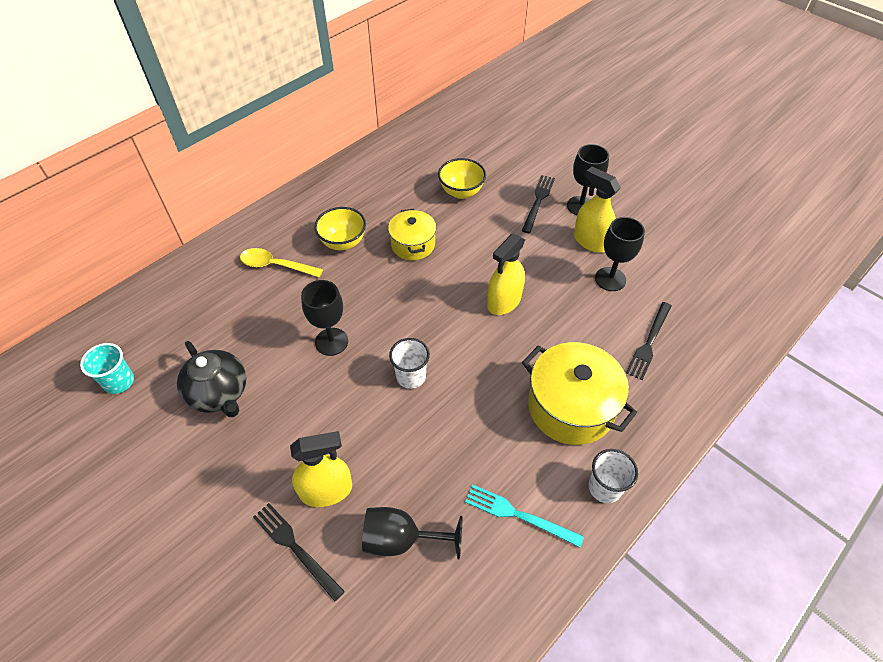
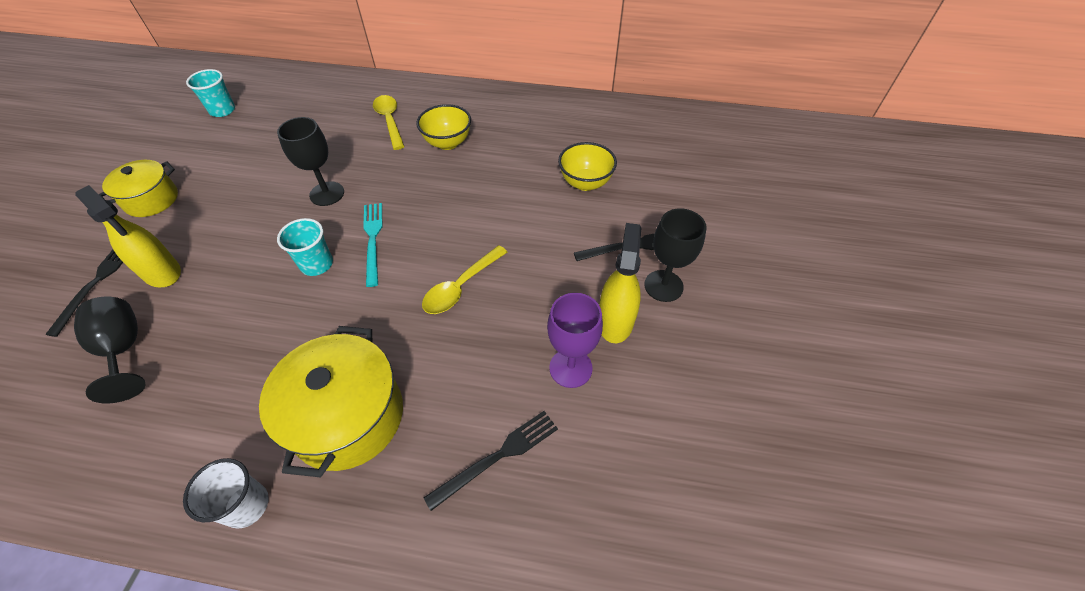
camera: 55 degrees right, 0 degrees up
(219, 393) = (236, 161): black teapot -> none
(411, 376) = (317, 264): white cup -> turquoise cup
(413, 244) = (483, 185): yellow pot -> yellow pot (151, 200)
(504, 301) = (461, 287): yellow spray bottle -> yellow spoon
(518, 515) = (181, 434): turquoise fork -> turquoise fork (373, 240)
(610, 279) = (570, 368): black goblet -> purple goblet
(649, 342) = (497, 457): black fork -> black fork turned 150 degrees clockwise

